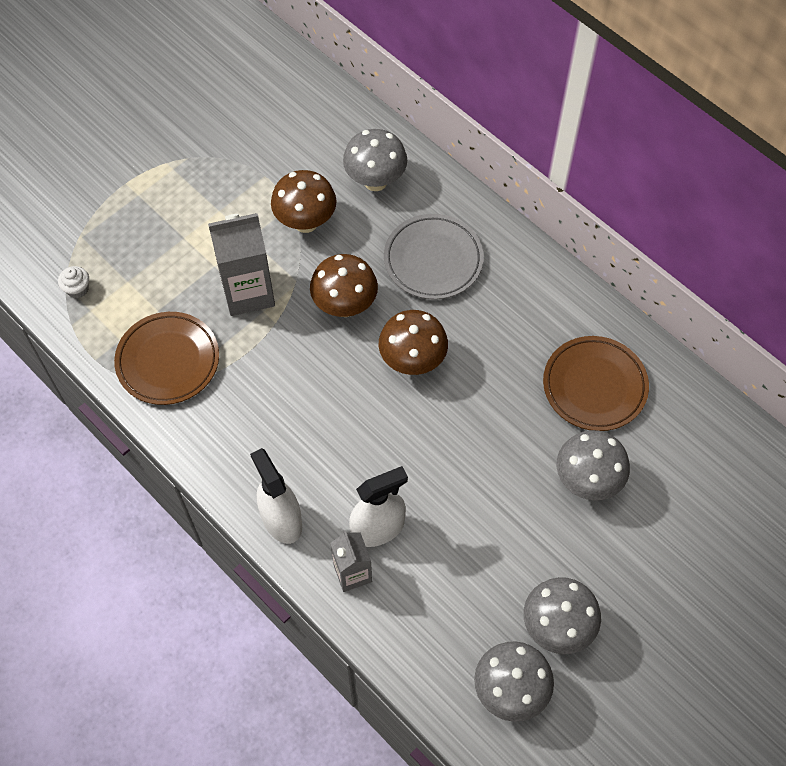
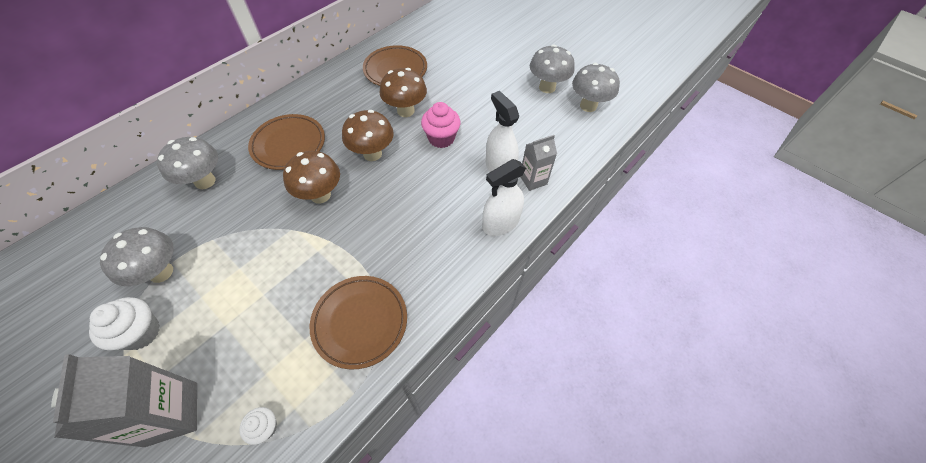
camera: 95 degrees left, 5 degrees down
(187, 170) = (141, 332): none -> white cupcake
(248, 292) = (297, 264): grey carton -> grey carton (172, 413)
(306, 222) = (233, 226): brown mushroom -> brown mushroom (405, 111)
(433, 260) = (289, 145): grey plate -> brown plate
(439, 451) = (441, 138): none -> pink cupcake
(587, 481) = (457, 74): grey mushroom -> grey mushroom (161, 272)

